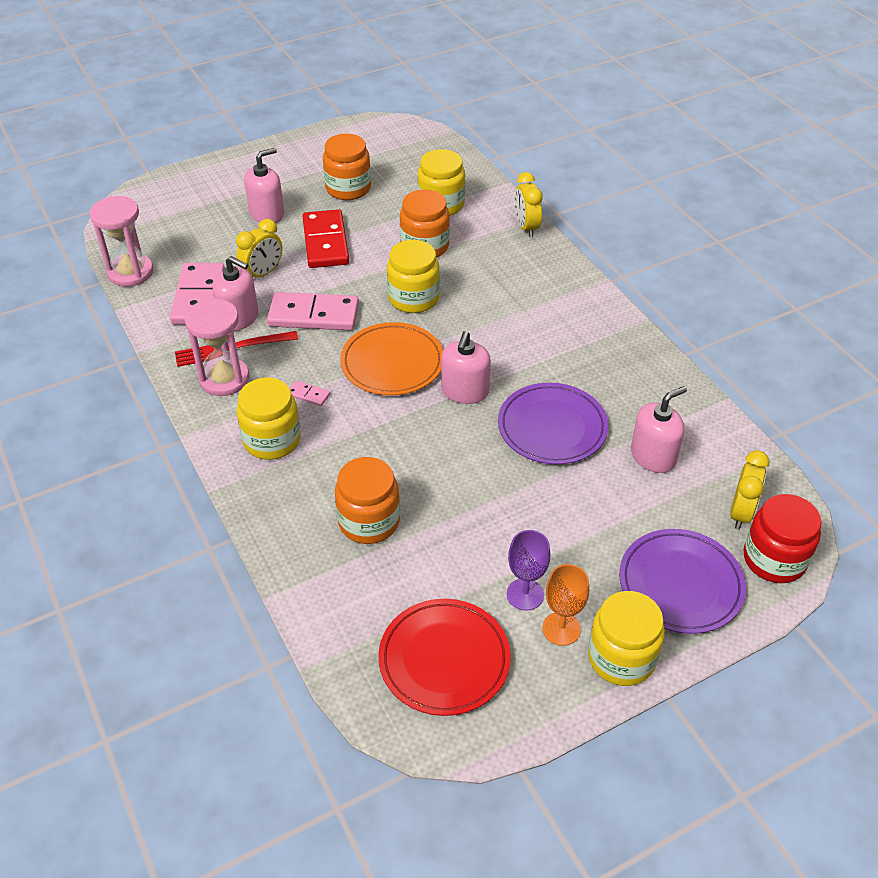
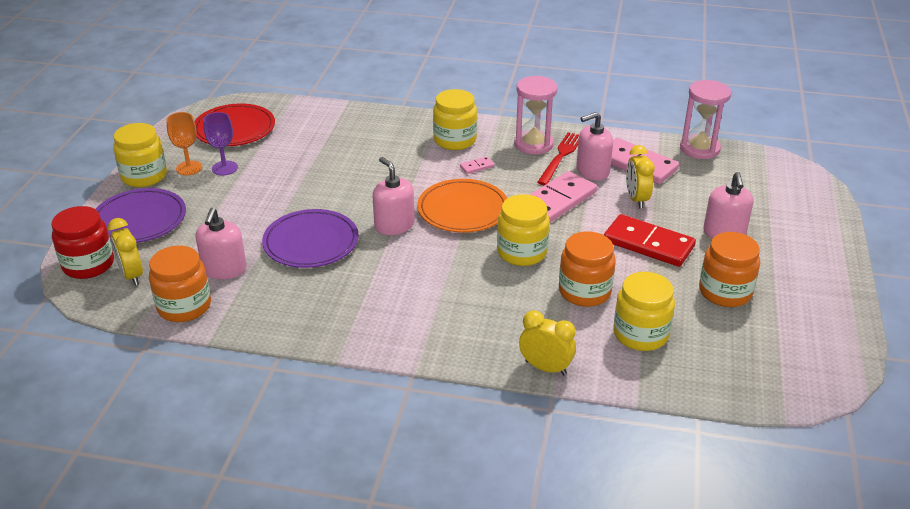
camera: 130 degrees right, 10 degrees down
(369, 521) = (347, 145): orange jar -> orange jar (184, 306)

